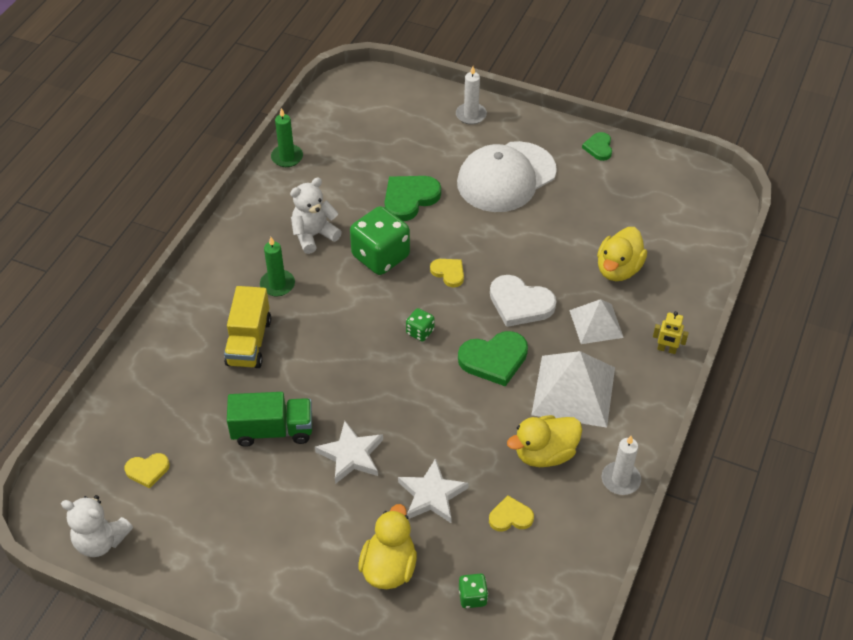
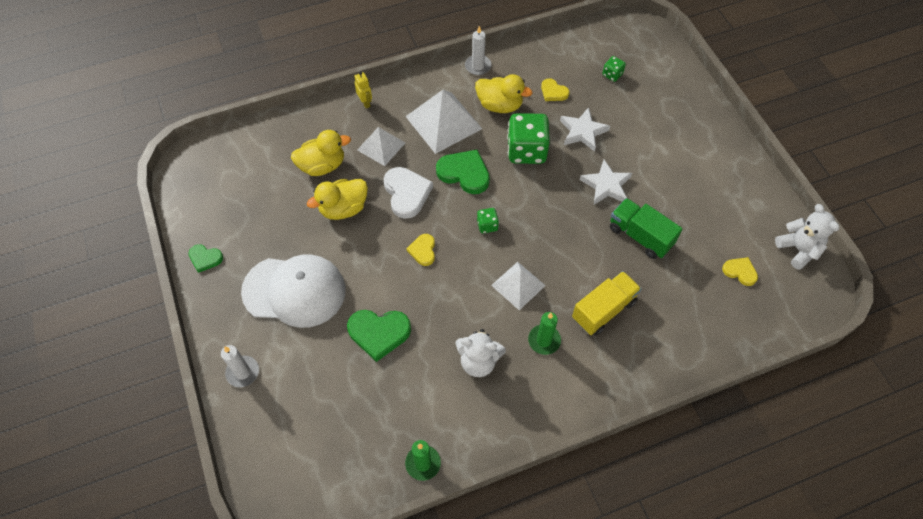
camera: 135 degrees left, 10 degrees up
(341, 307) = (518, 285): none -> white pyramid
(380, 256) = (452, 302): green dice -> green dice (526, 151)
(389, 567) = (641, 116): yellow duck -> yellow duck (343, 209)
(598, 148) = (205, 258): green heart -> green heart turned 60 degrees clockwise

